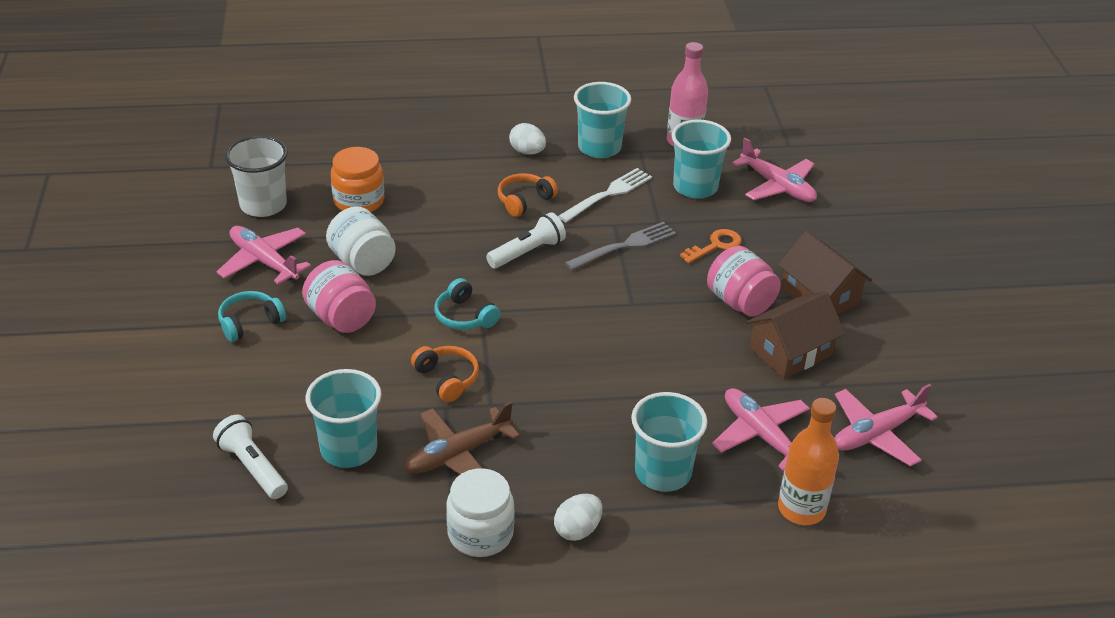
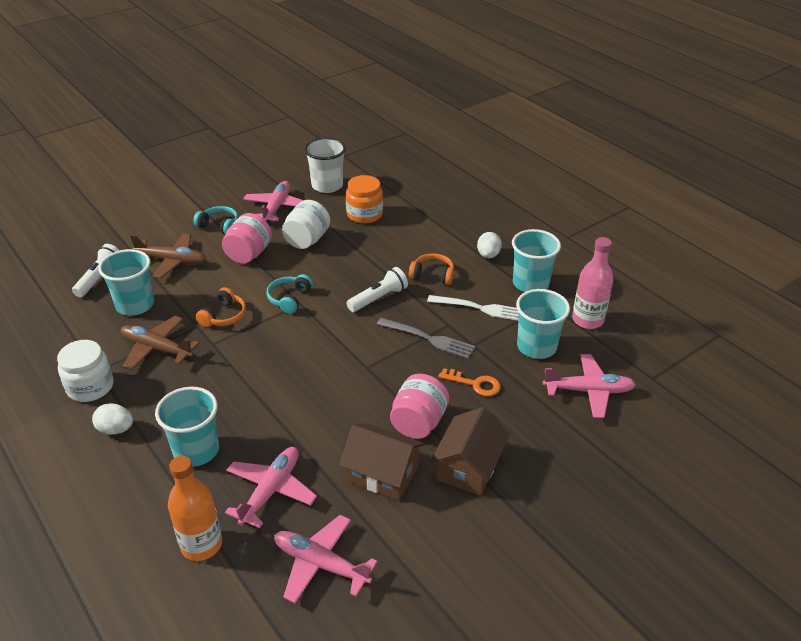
camera: 60 degrees right, 0 degrees up
(285, 388) = (172, 261): none -> brown plane
(527, 252) = (378, 298): white flashlight -> white flashlight turned 60 degrees counterclockwise
(777, 186) = (589, 391): pink plane -> pink plane turned 105 degrees counterclockwise

